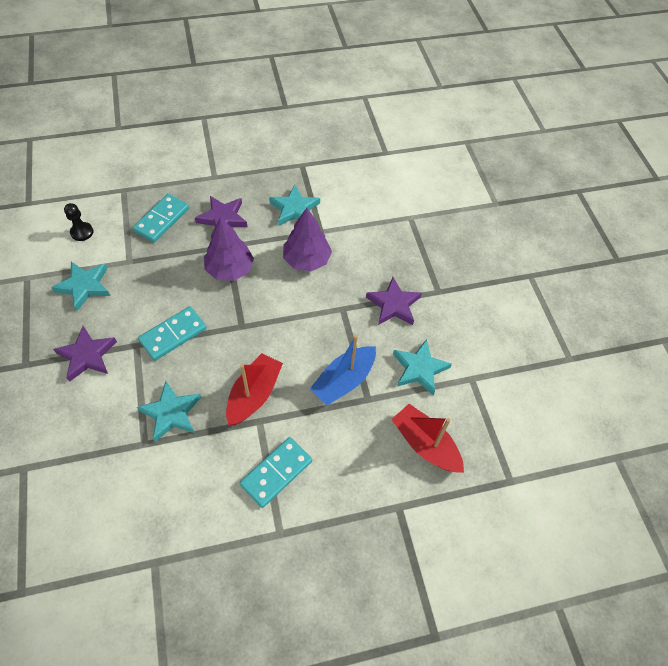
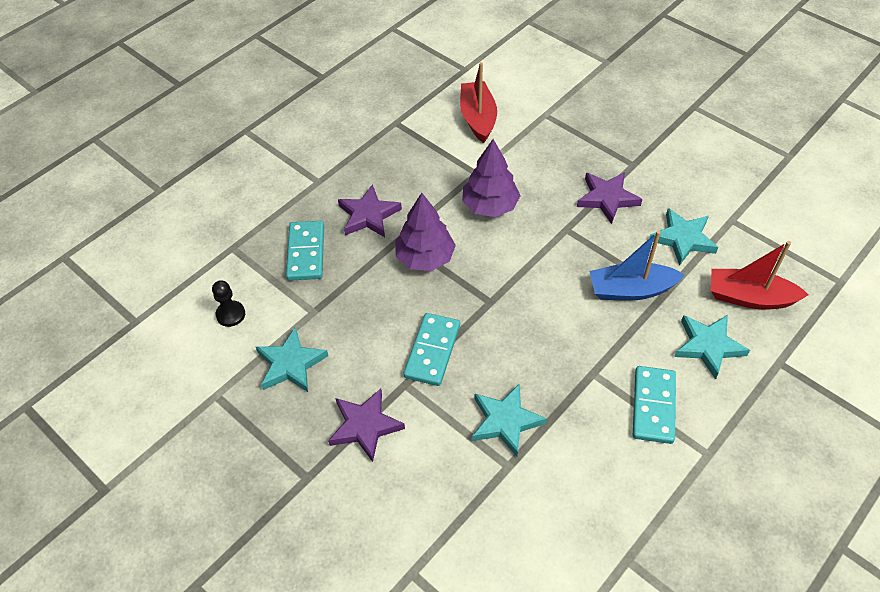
camera: 30 degrees left, 5 degrees down
(254, 394) = (565, 353): red boat -> red boat (478, 118)
(294, 209) = (431, 167): turquoise star -> turquoise star (708, 346)
(344, 381) = (631, 290): blue boat -> blue boat turned 75 degrees clockwise

